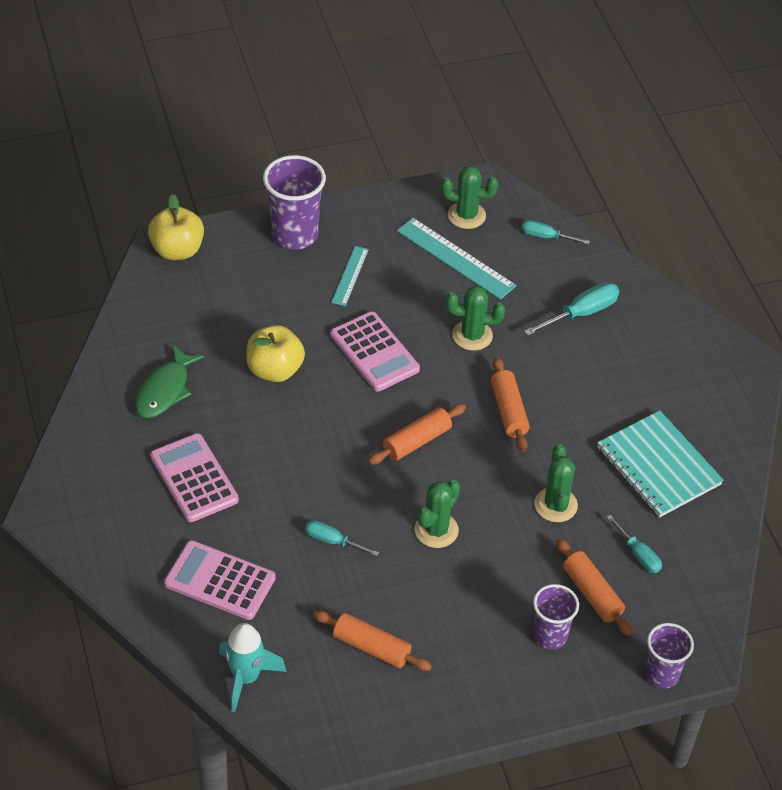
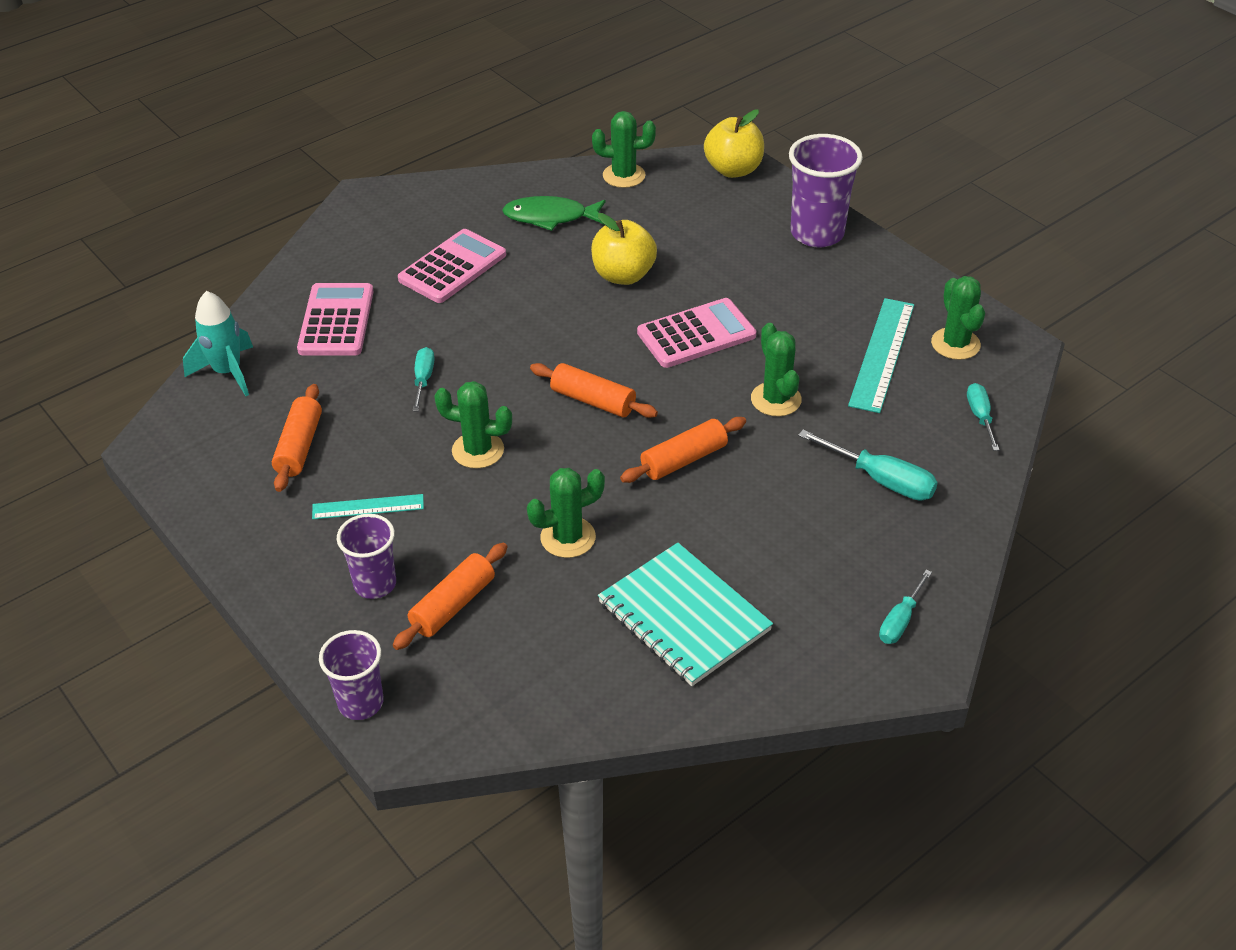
camera: 70 degrees right, 5 degrees down
(138, 322) = (624, 176): none -> green cactus
(350, 276) = (791, 286): turquoise ruler -> turquoise ruler (368, 507)
(374, 352) = (696, 334): pink calculator -> pink calculator turned 150 degrees counterclockwise
(638, 554) = (534, 632): turquoise screwdriver -> turquoise screwdriver (900, 620)
(658, 466) = (684, 616): turquoise notebook -> turquoise notebook turned 75 degrees counterclockwise

